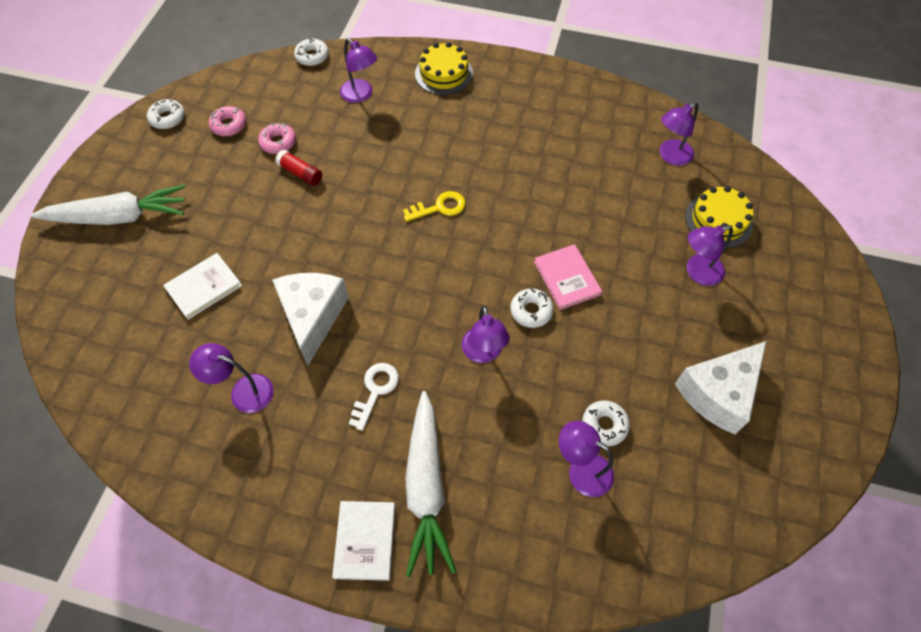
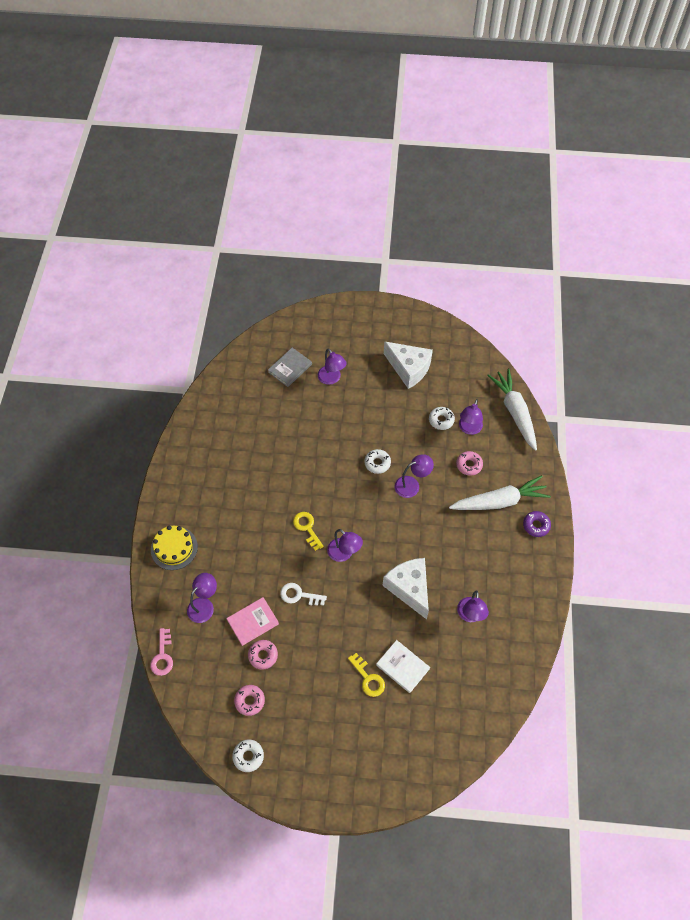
camera: 100 degrees left, 0 degrees up
(118, 217) = (355, 755): white carrot -> white carrot (514, 412)
(205, 245) = (368, 678): none -> yellow key
(300, 173) = (291, 630): red glue stick -> none
(312, 56) = (162, 656): white donut -> pink key
(312, 317) = (409, 588): white cheese -> white cheese turned 75 degrees clockwise
(365, 540) = (536, 525): white book -> purple donut
(375, 390) = (450, 539): white key -> white key (299, 595)
(507, 452) = (469, 465): none -> pink donut
(567, 278) = (349, 446): pink book -> pink book (252, 621)
(670, 156) = (240, 394): purple lamp -> purple lamp (344, 553)
(718, 220) = (290, 368): yellow cake -> grey book

